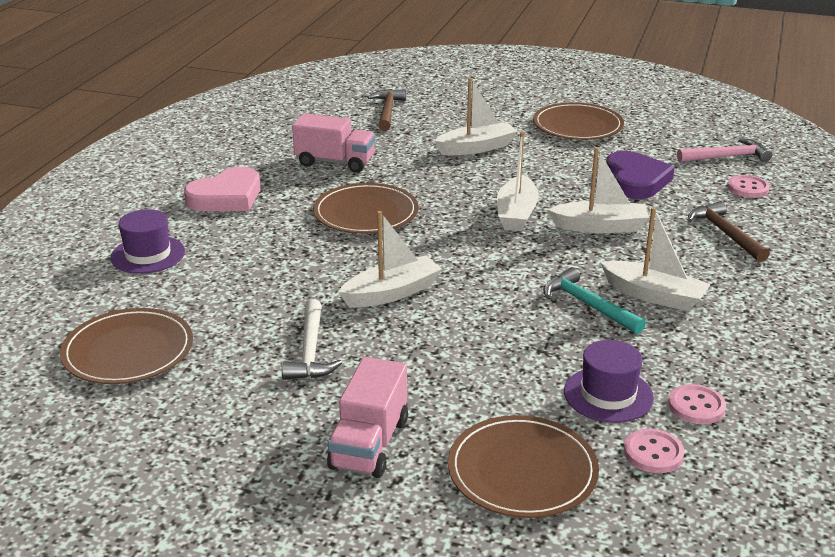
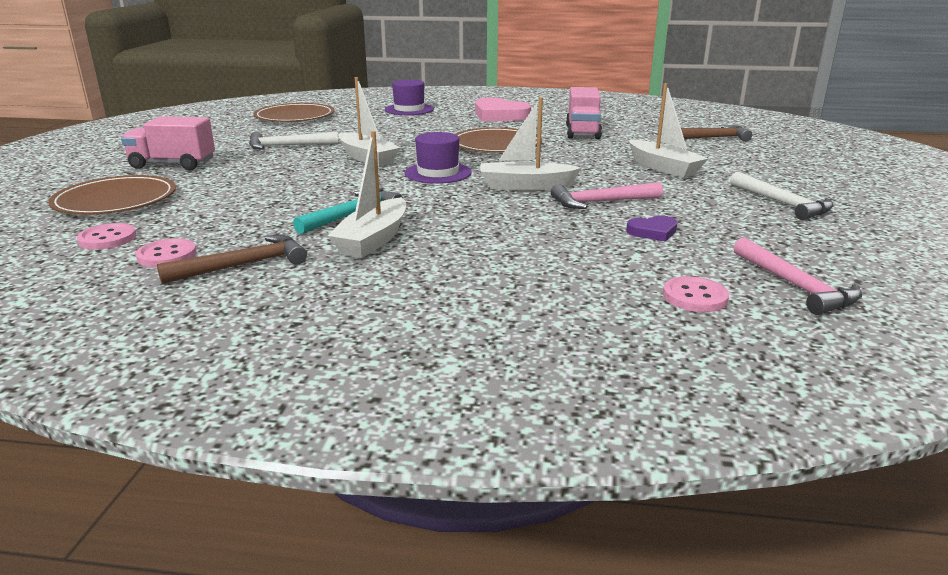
camera: 80 degrees right, 5 degrees down
(566, 188) = (601, 202): none -> pink hammer
(577, 126) = (782, 203): brown plate -> white hammer
(600, 227) = (517, 217): white boat -> none
(608, 395) = (201, 223): purple hat -> purple hat (438, 173)
(636, 180) = (653, 232): purple heart -> purple heart, size x0.51
(725, 233) = (537, 278): brown hammer -> brown hammer (243, 265)

